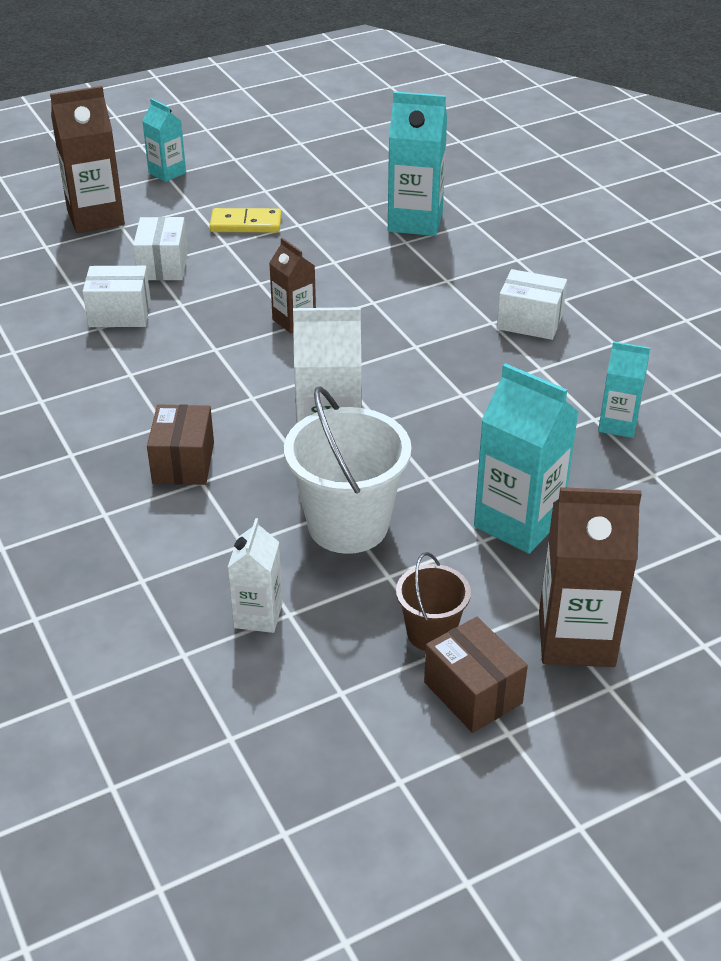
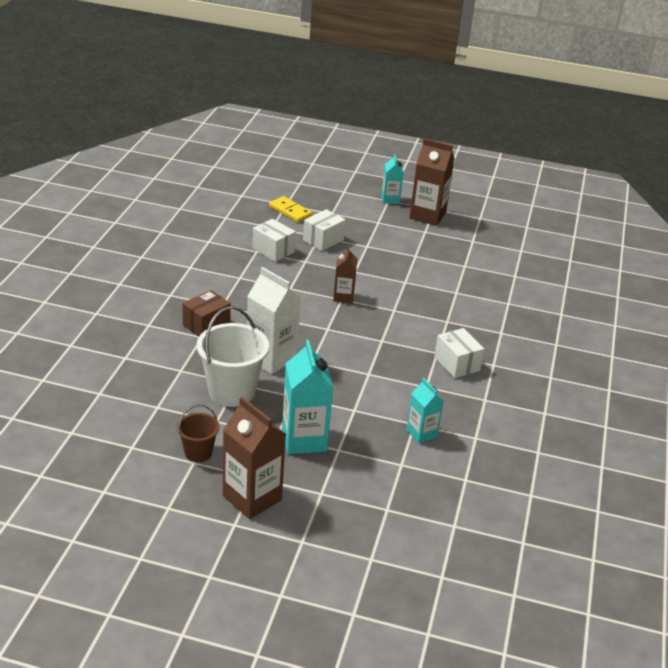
camera: 40 degrees right, 5 degrees down
(95, 217) = (326, 203): brown carton -> brown carton (427, 216)
(246, 224) = (390, 242): yellow domino -> yellow domino (290, 211)
(258, 615) = (145, 399): white carton -> none
(415, 222) = (477, 286): turquoise carton -> none
(473, 693) = (179, 484): brown box -> none

